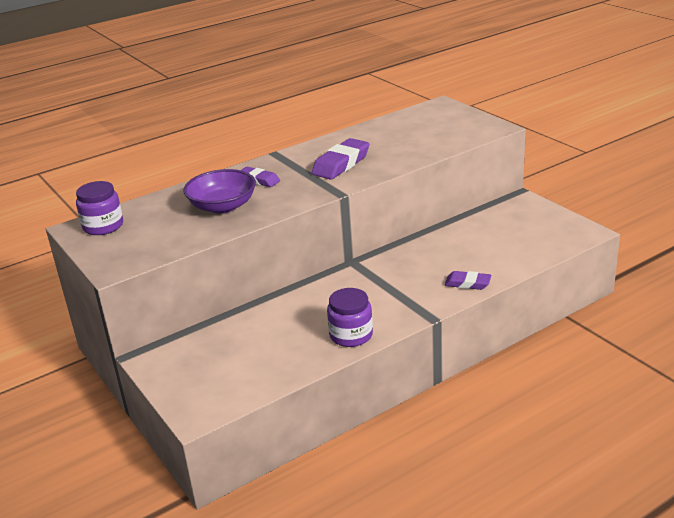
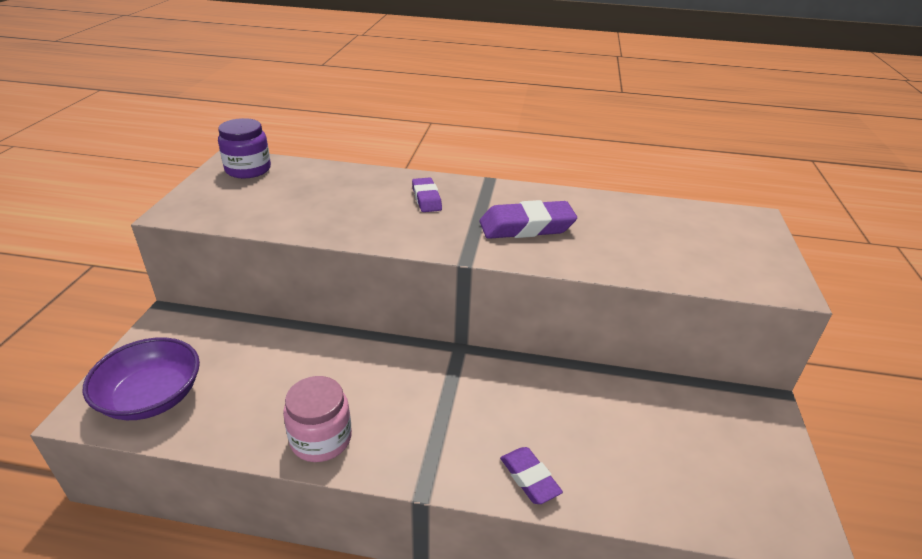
camera: 40 degrees right, 5 degrees up
(222, 206) = (351, 206): purple bowl -> purple bowl (152, 397)
(351, 335) = (321, 439): purple jar -> pink jar

